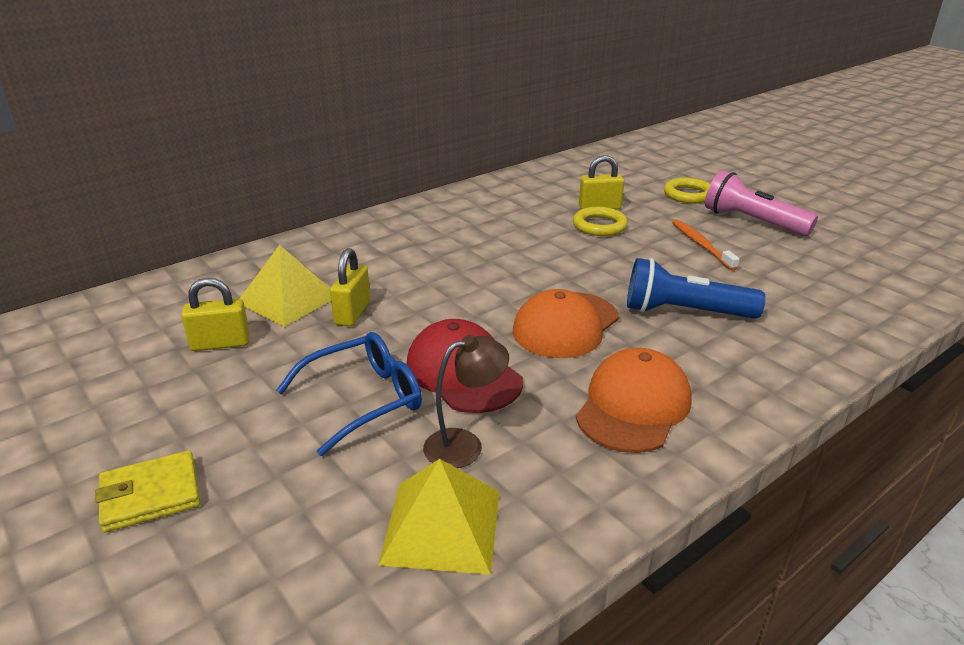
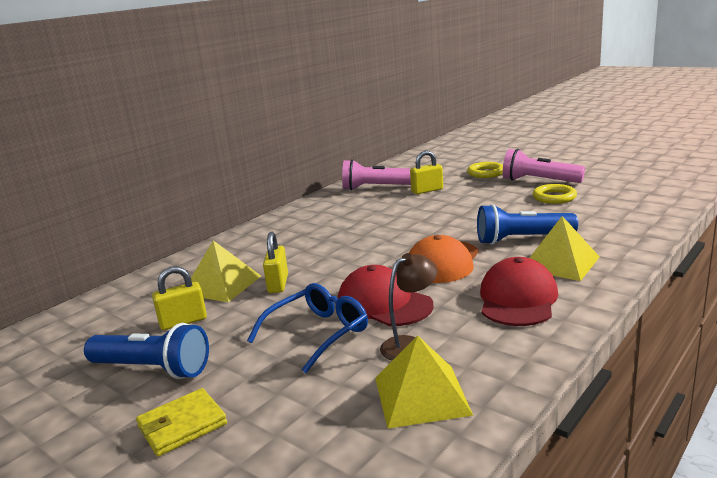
camera: 10 degrees left, 10 degrees down
(156, 404) = (153, 369): none -> blue flashlight
(537, 190) = (376, 188): none -> pink flashlight
(599, 226) = (433, 201): yellow ring -> yellow ring (554, 197)
(633, 406) = (517, 299): orange cap -> red cap
(701, 245) = (511, 200): orange toothbrush -> none
(716, 361) = (560, 263): none -> yellow pyramid

